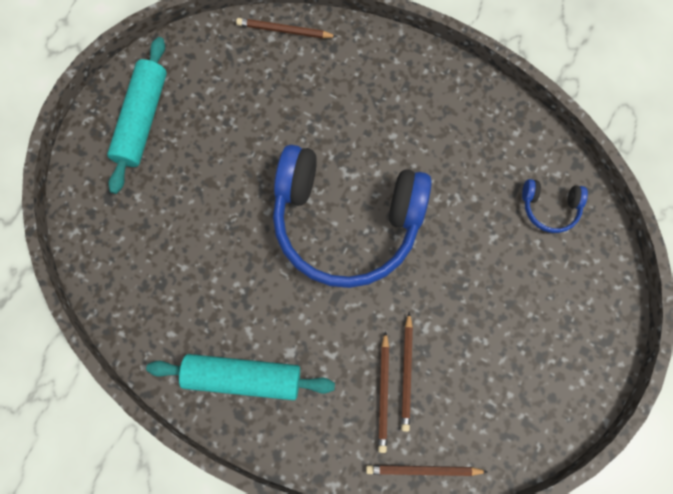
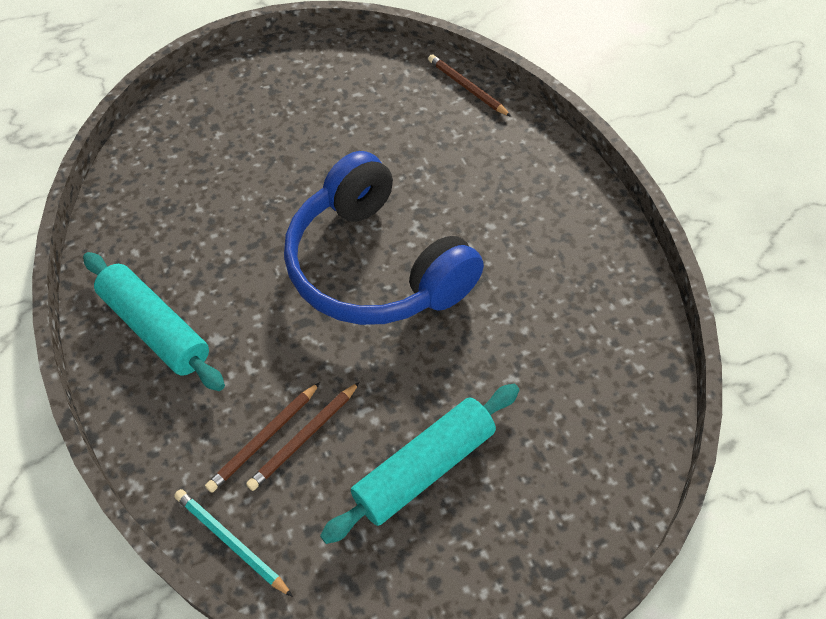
camera: 40 degrees right, 20 degrees down
(142, 119) = (280, 83): turquoise rolling pin -> turquoise rolling pin (424, 468)
(423, 470) = (231, 542): brown pencil -> turquoise pencil
(549, 208) = (601, 392): blue headphones -> none

